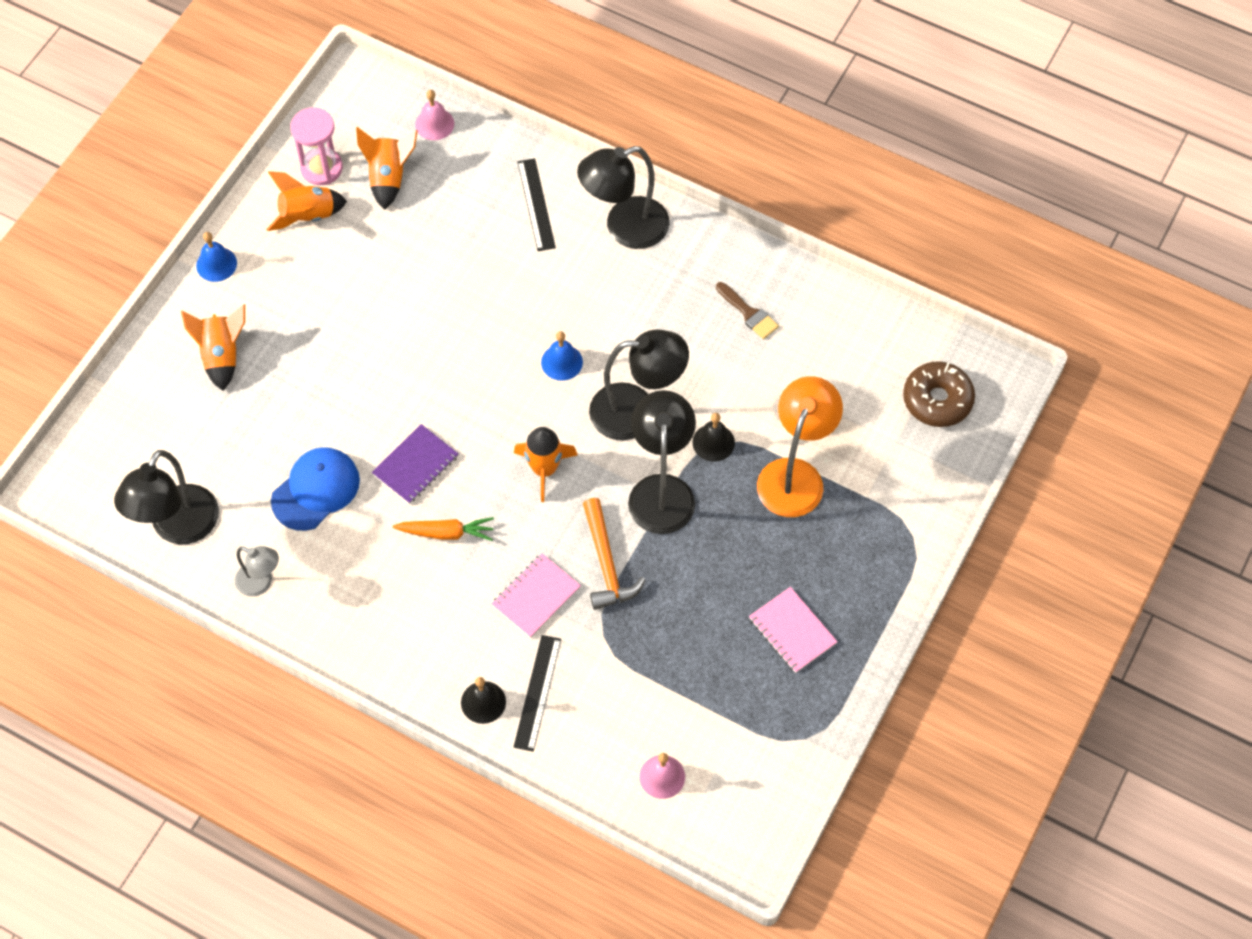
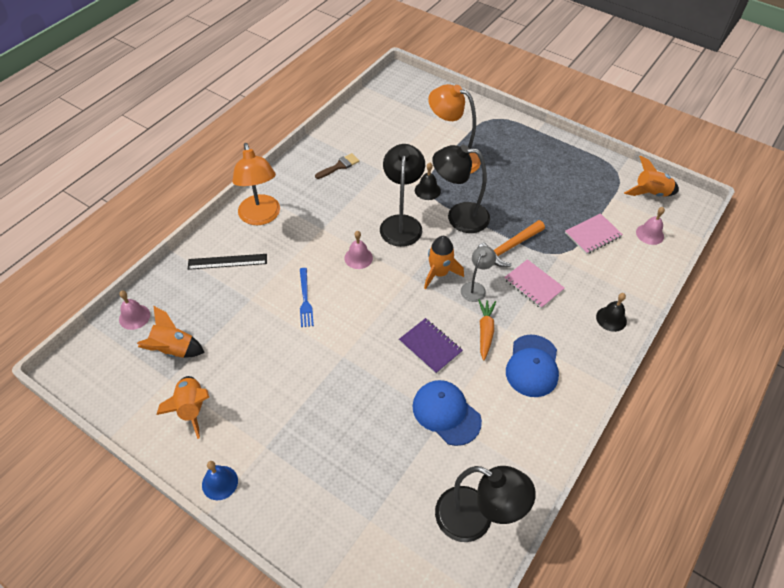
camera: 85 degrees left, 10 degrees down
(222, 355) = (313, 480): orange rocket -> orange rocket (650, 193)
(261, 583) = (525, 456): grey lamp -> grey lamp (475, 288)
(321, 168) = (148, 396): pink hourglass -> none
(394, 593) = (532, 366): none -> blue cap
(480, 307) = (305, 299): none -> blue fork
(537, 692) = (601, 289): black ruler -> none
(562, 362) = (358, 258): blue bell -> pink bell
(606, 563) = (509, 247): orange hammer -> orange hammer turned 150 degrees clockwise
(624, 228) = (261, 217): black lamp -> orange lamp
(792, 631) = (552, 170): pink notebook -> pink notebook (593, 235)
(937, 400) = (410, 100): brown donut -> none

